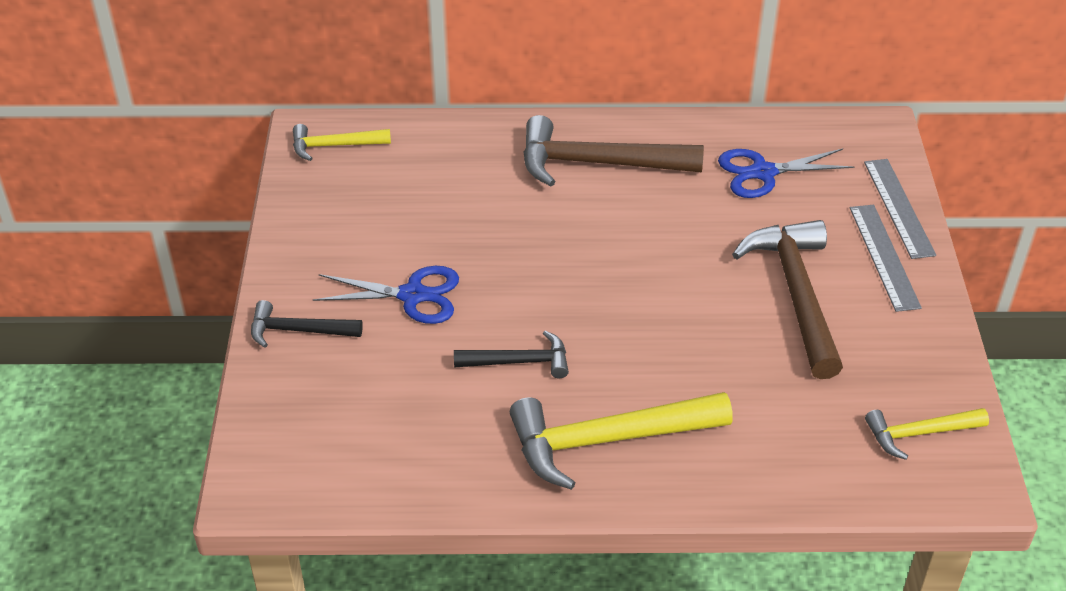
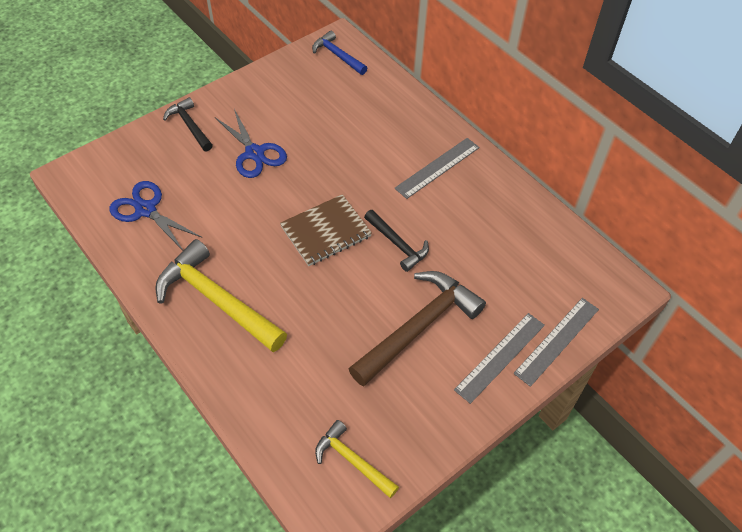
camera: 50 degrees right, 10 degrees up
(334, 146) = (337, 55): yellow hammer -> blue hammer
(519, 362) = (244, 226): black hammer -> black hammer (398, 244)
(597, 163) = (437, 168): brown hammer -> grey ruler
(597, 297) = (326, 231): none -> brown notebook
(763, 172) = (514, 250): blue scissors -> blue scissors (146, 210)

